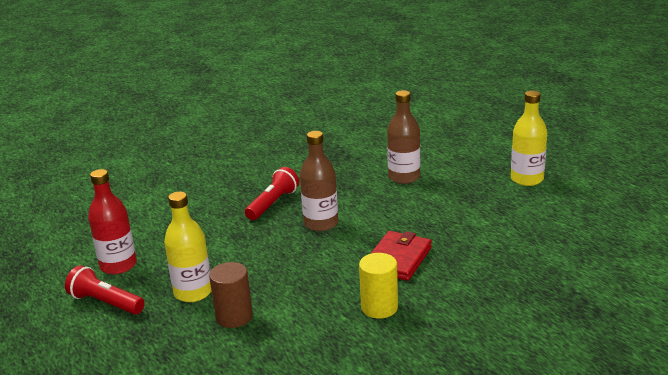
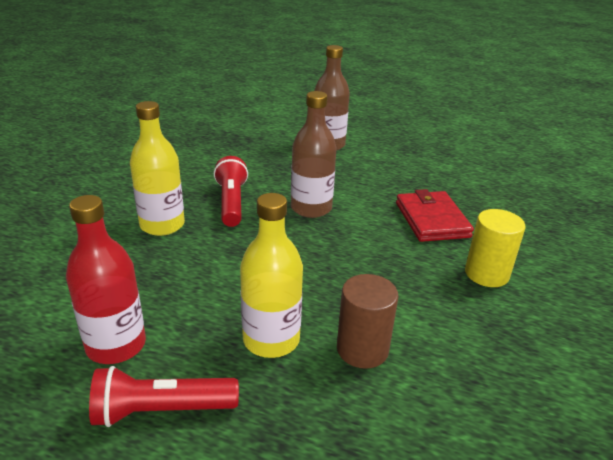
camera: 40 degrees left, 5 degrees up
(527, 179) = (427, 124): yellow bottle -> yellow bottle (162, 225)

